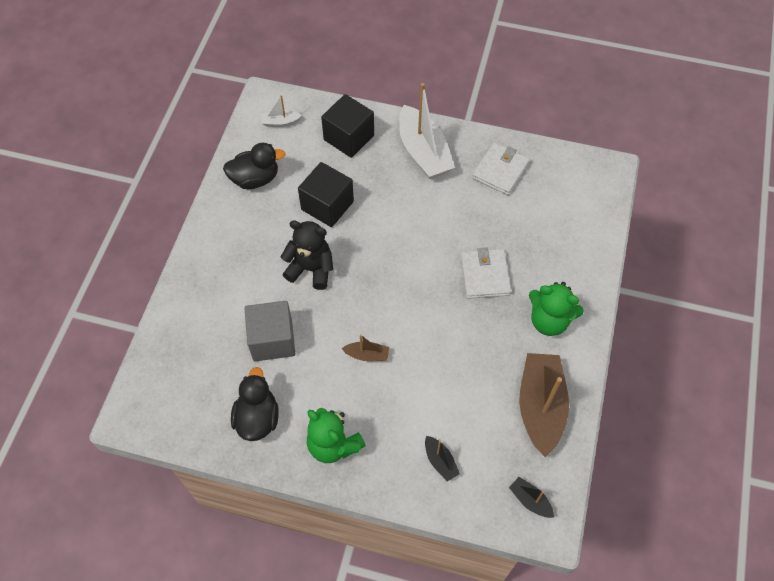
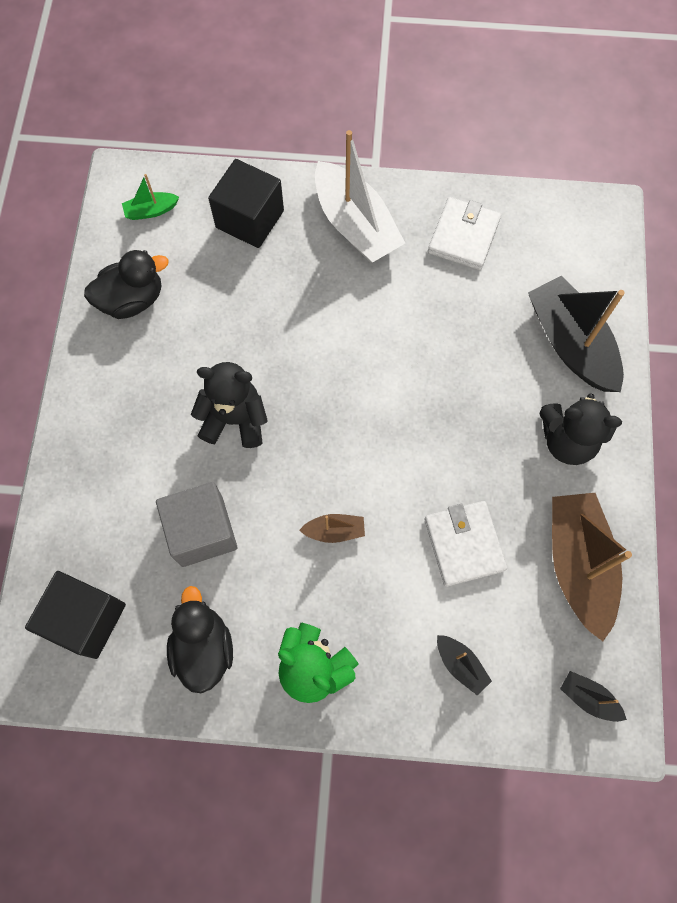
camera: 10 degrees left, 10 degrees up
(280, 122) = (151, 211): white boat -> green boat
(327, 205) = (239, 323): black cube -> black cube (86, 619)
(484, 275) = (470, 390): white wallet -> white wallet (464, 544)
(549, 320) = (567, 440): green teddy bear -> black teddy bear
(564, 255) = (570, 343): none -> black boat

